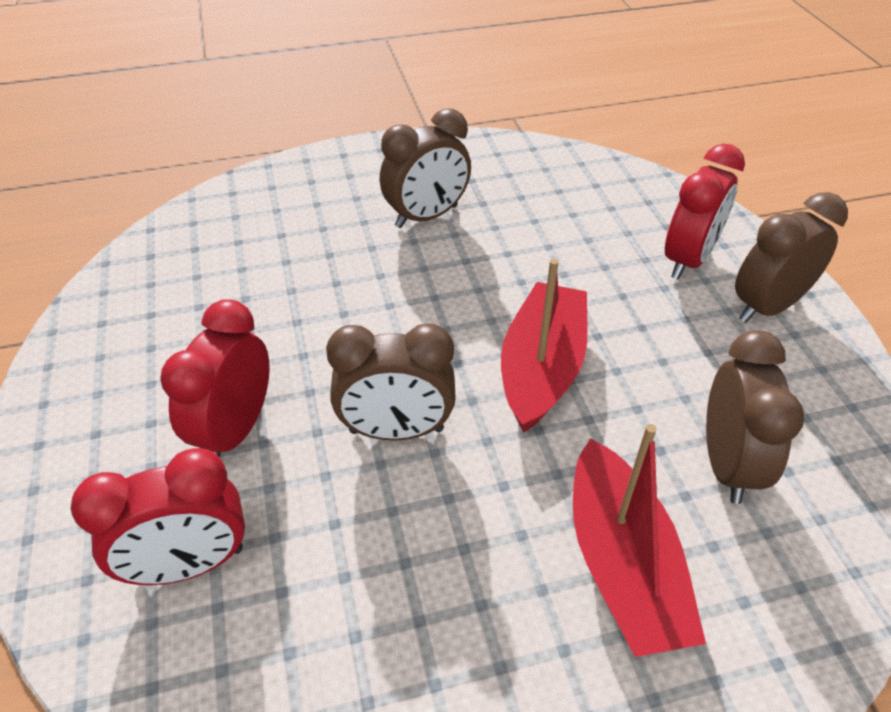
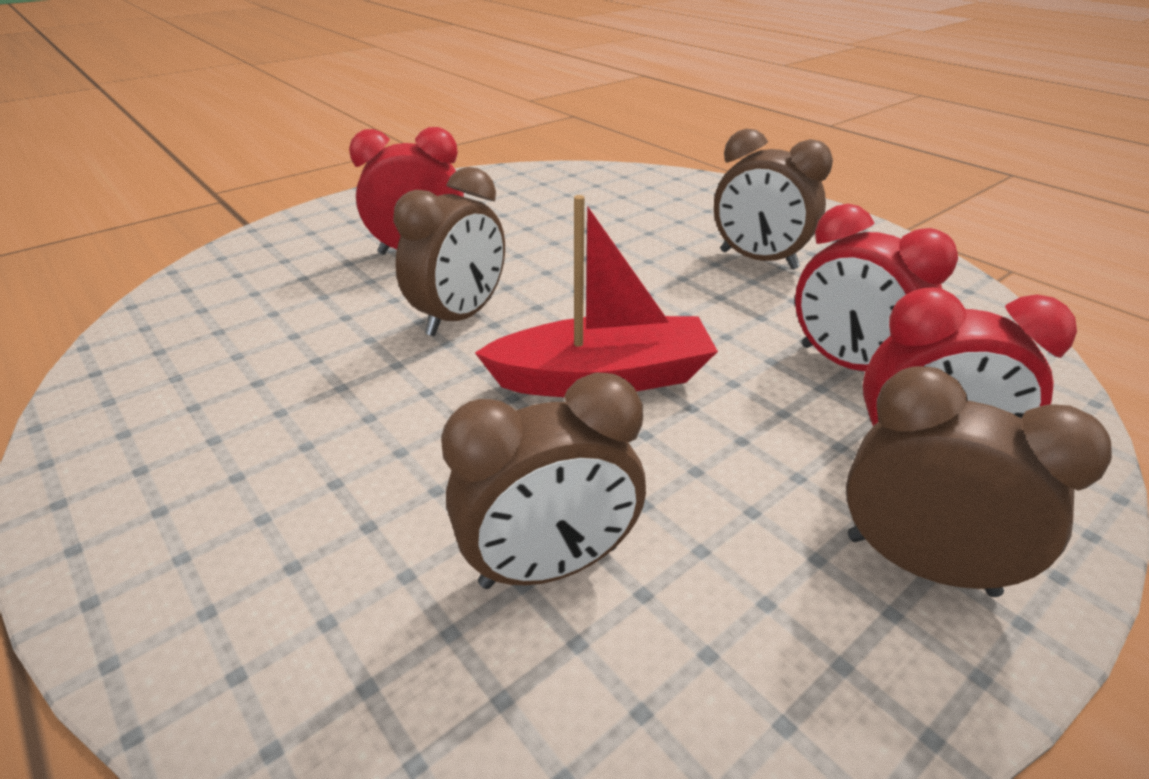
camera: 65 degrees right, 10 degrees down
(189, 565) = (287, 272): red clock -> red clock (847, 365)
(396, 430) = (460, 317): brown clock -> brown clock turned 120 degrees counterclockwise
(622, 564) = (351, 495): red boat -> none

